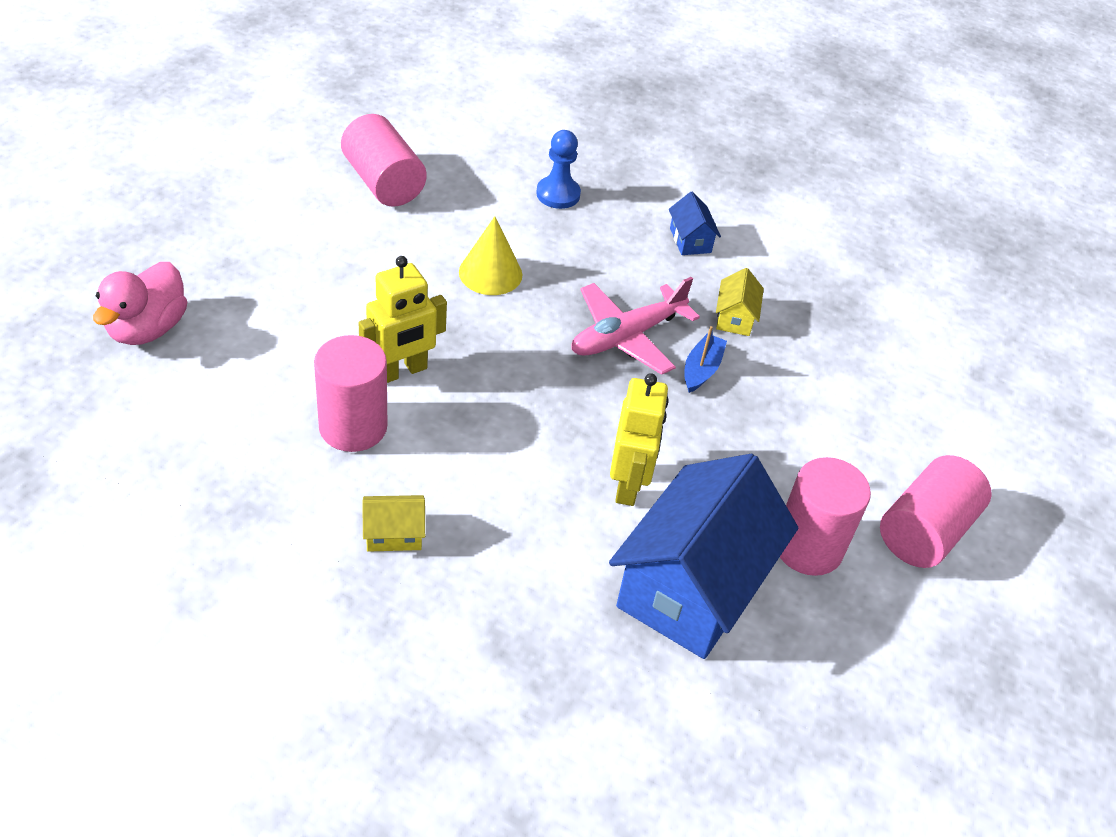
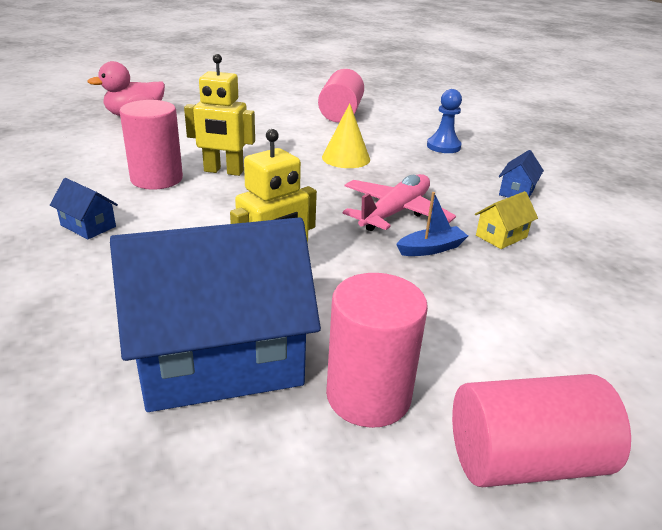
camera: 45 degrees right, 15 degrees down
(394, 534) = (88, 226): yellow house -> blue house
(626, 337) = (395, 212): pink plane -> pink plane turned 120 degrees clockwise

